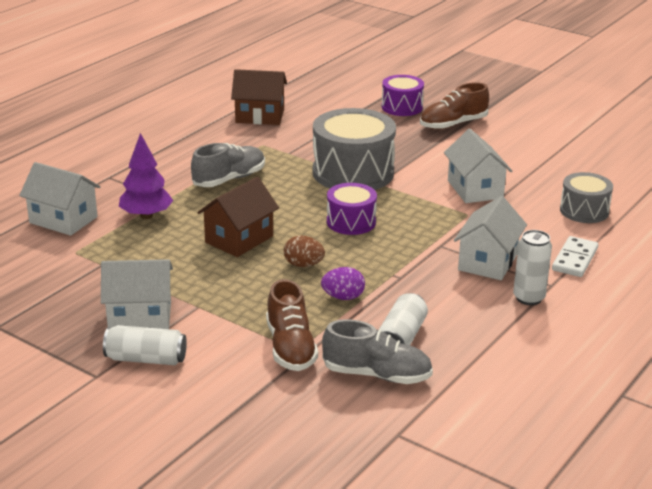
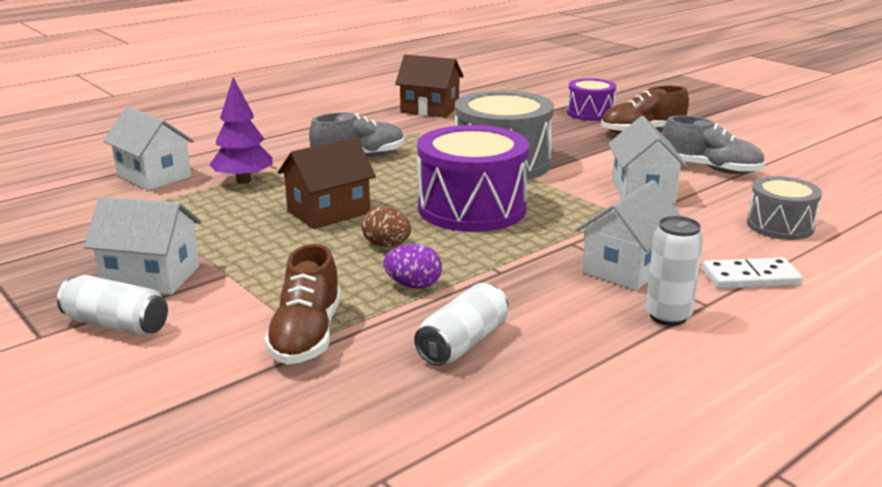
camera: 15 degrees right, 5 degrees down
(351, 222) = (472, 208): purple drum -> purple drum, size x1.77
(377, 375) = (401, 387): grey shoe -> grey shoe (710, 169)
(575, 259) = (751, 278): white domino -> white domino turned 45 degrees clockwise

